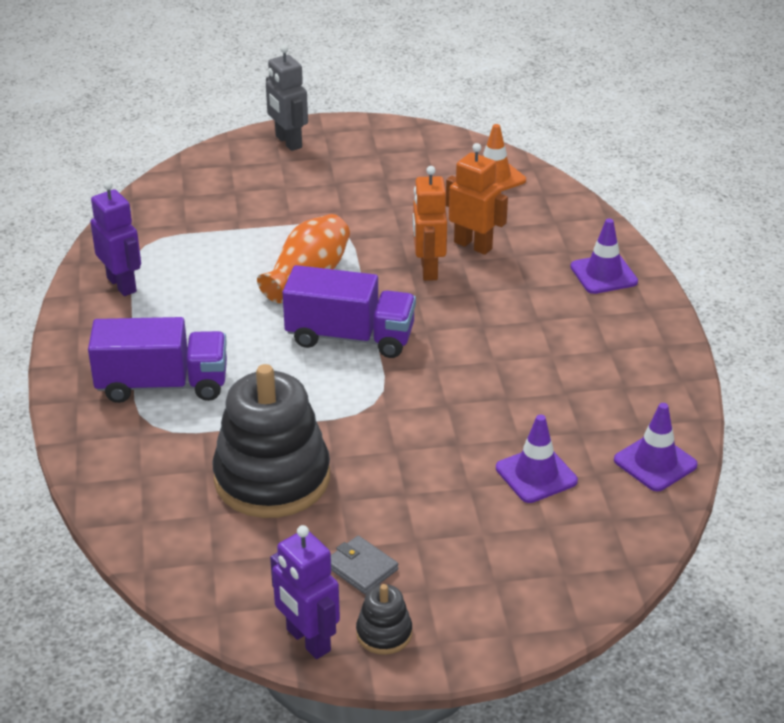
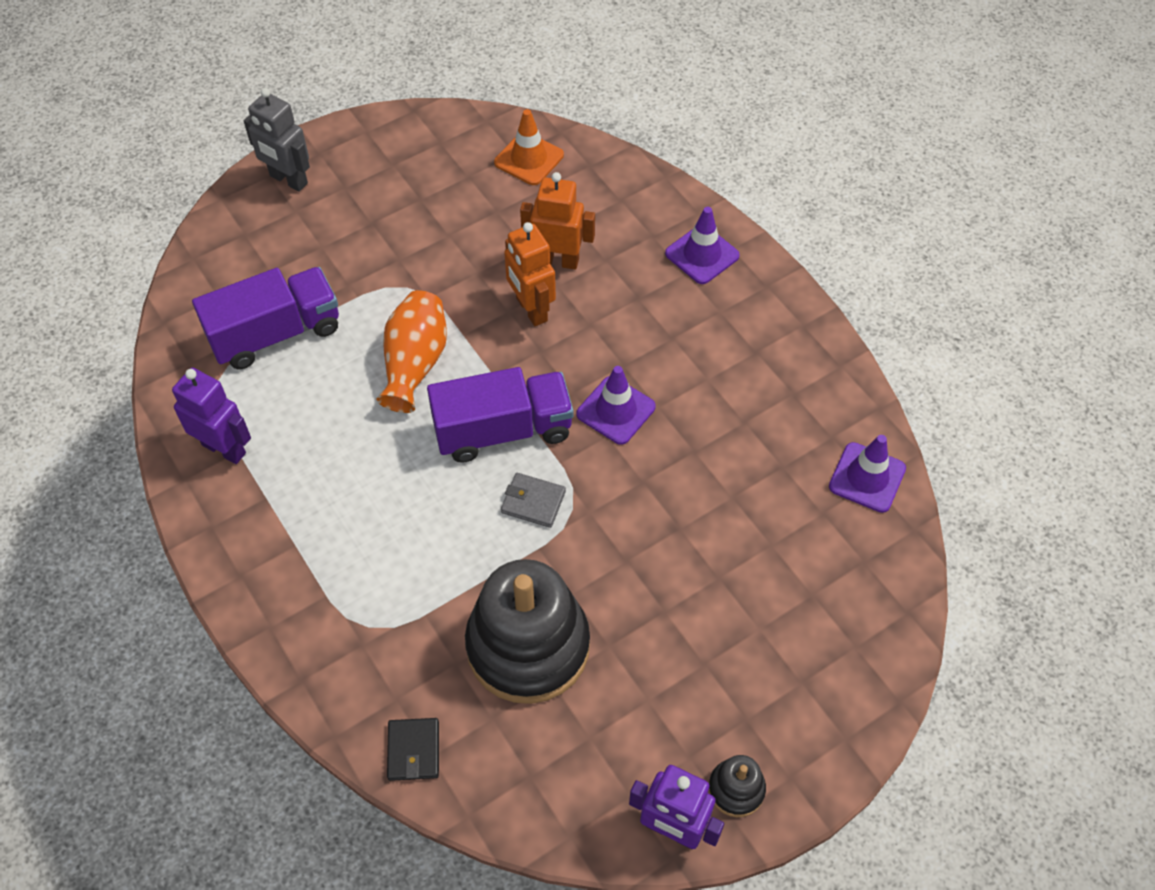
camera: 25 degrees left, 20 degrees up
(131, 513) = (413, 750): none -> black wallet
(163, 385) = (348, 569): purple truck -> purple truck (275, 333)
(361, 568) = (673, 720): grey wallet -> grey wallet (533, 502)
(536, 475) = (770, 536): purple traffic cone -> purple traffic cone (616, 410)

